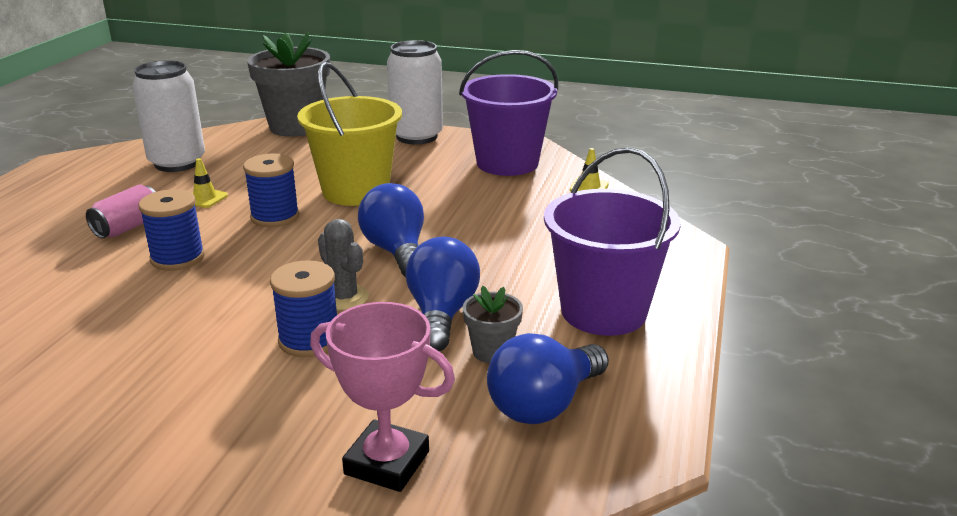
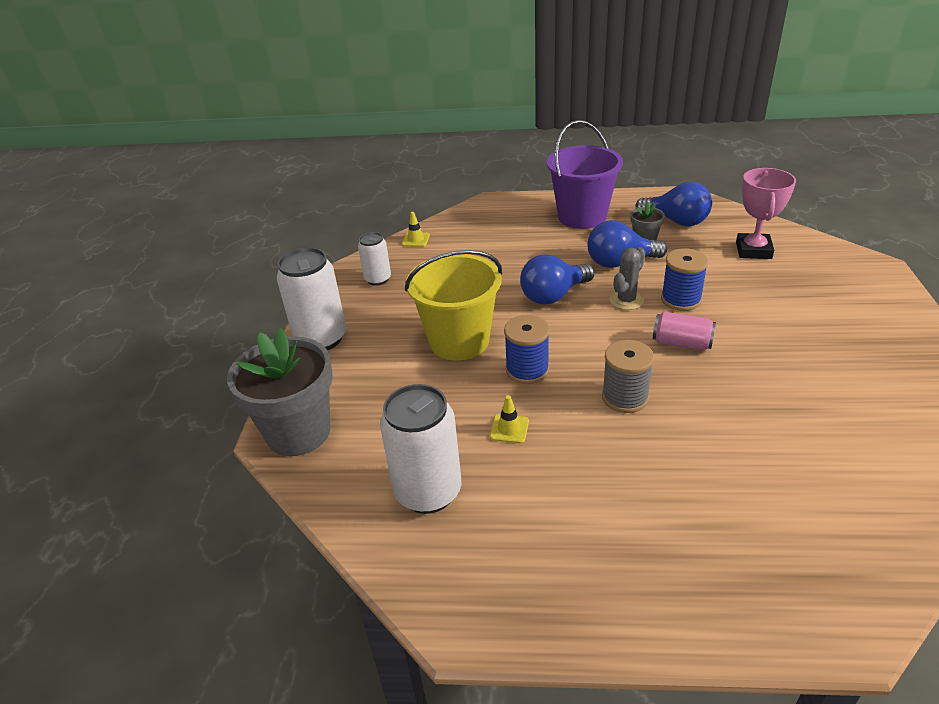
camera: 100 degrees left, 10 degrees up
(128, 227) = (591, 455): pink can -> pink can (681, 343)
(177, 258) = (625, 397): blue spool -> grey spool
(507, 163) = (378, 279): purple bucket -> white can

